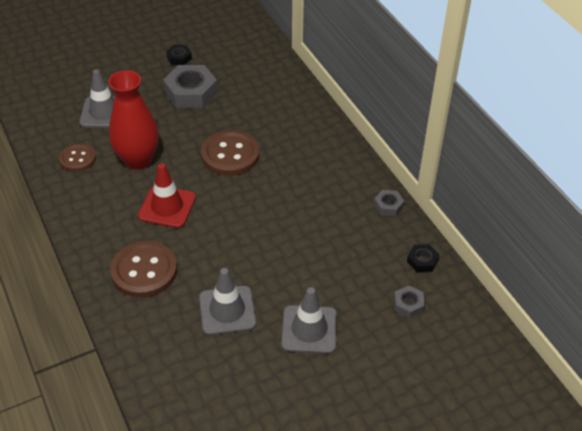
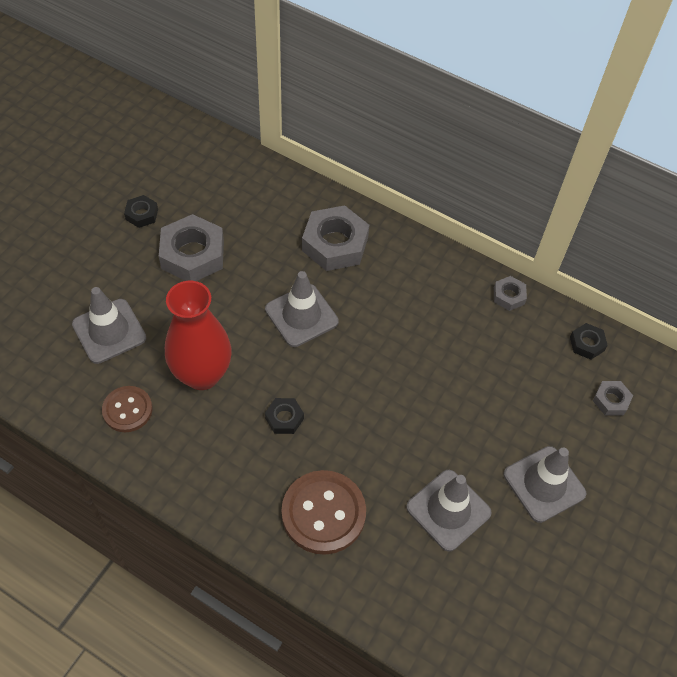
camera: 35 degrees left, 10 degrees up
(167, 207) = (284, 418): red traffic cone -> black nut
(230, 155) = (301, 315): brown button -> grey traffic cone
(290, 123) = (335, 244): none -> grey nut

